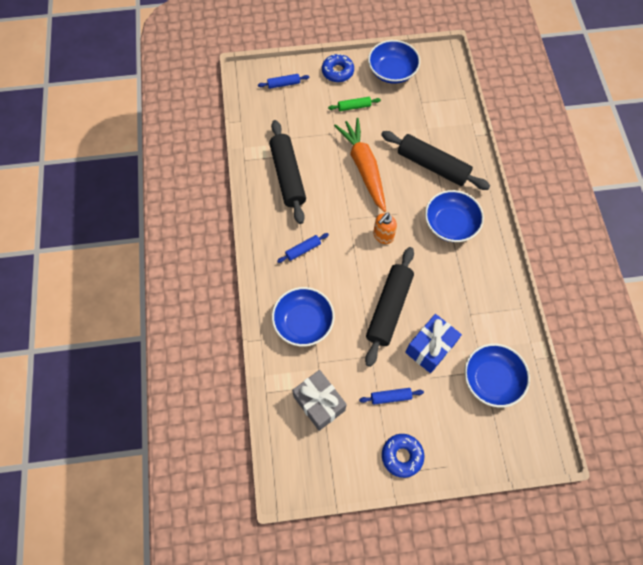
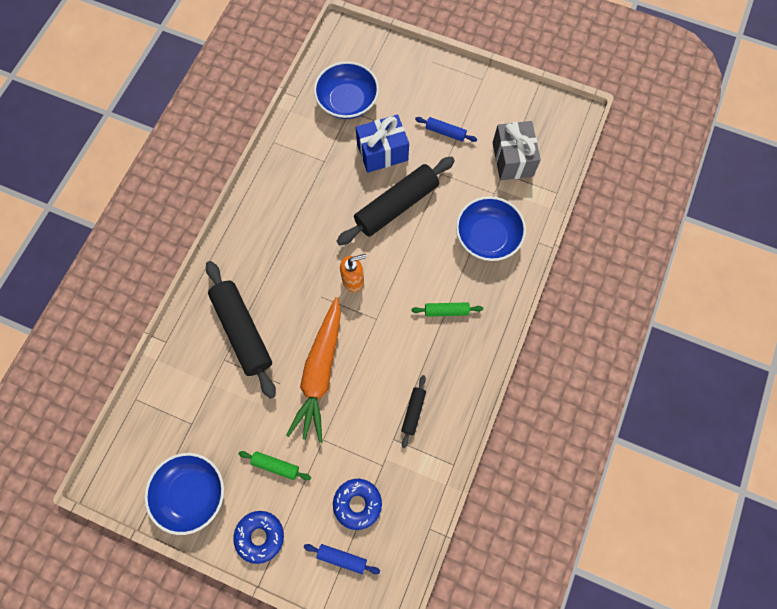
camera: 150 degrees left, 5 degrees up
(288, 176) = (413, 412): black rolling pin -> black rolling pin, size x0.47
(303, 250) = (446, 311): blue rolling pin -> green rolling pin
(402, 456) = (465, 86): blue donut -> blue donut (357, 504)
(450, 224) = (275, 255): blue bowl -> none

